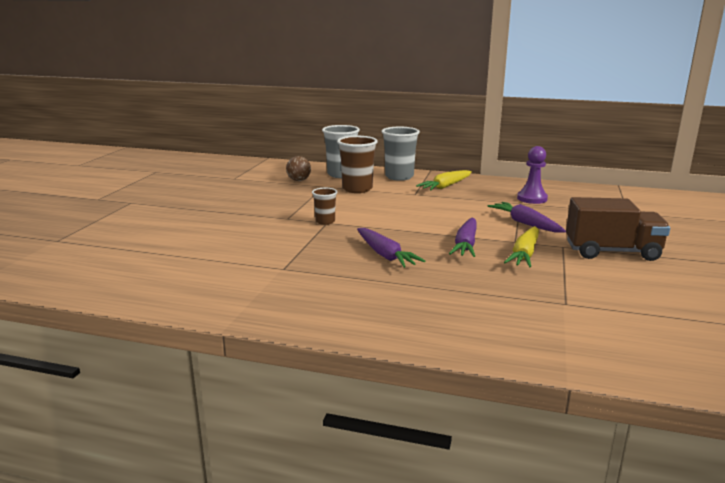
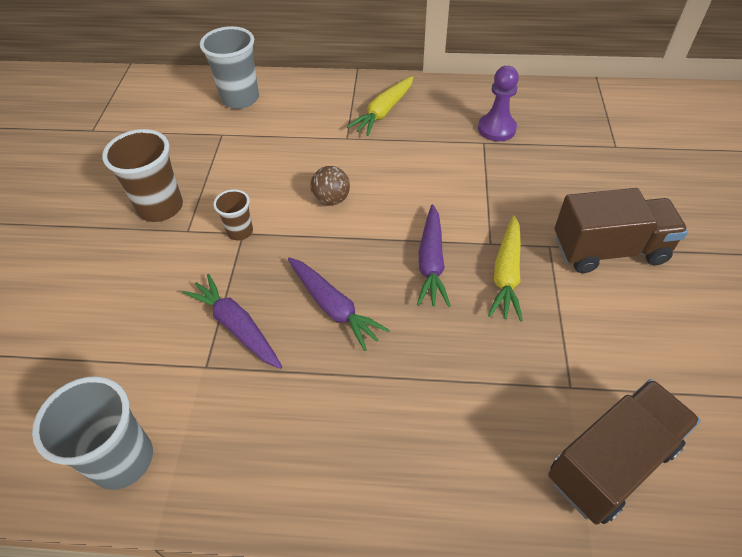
camera: 10 degrees left, 30 degrees up
(299, 180) = (184, 123): brown ball -> brown ball (331, 200)
(357, 189) = (268, 136): brown cup -> brown cup (160, 207)
(399, 177) = (319, 94): grey cup -> grey cup (123, 459)
(525, 223) = (497, 195): purple carrot -> purple carrot (236, 326)
(592, 337) = (611, 462): none -> brown truck

